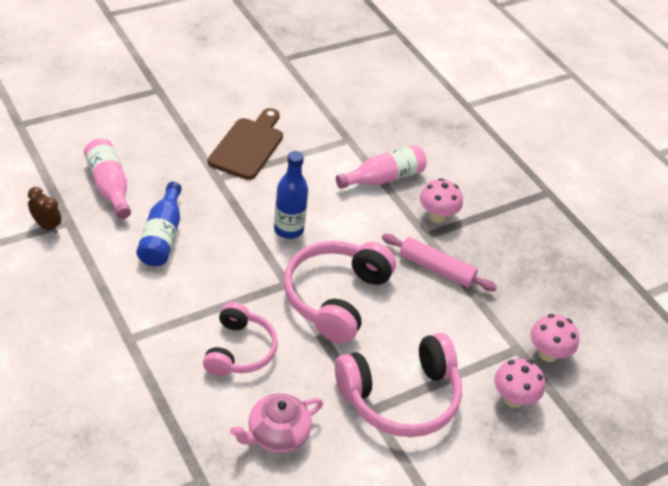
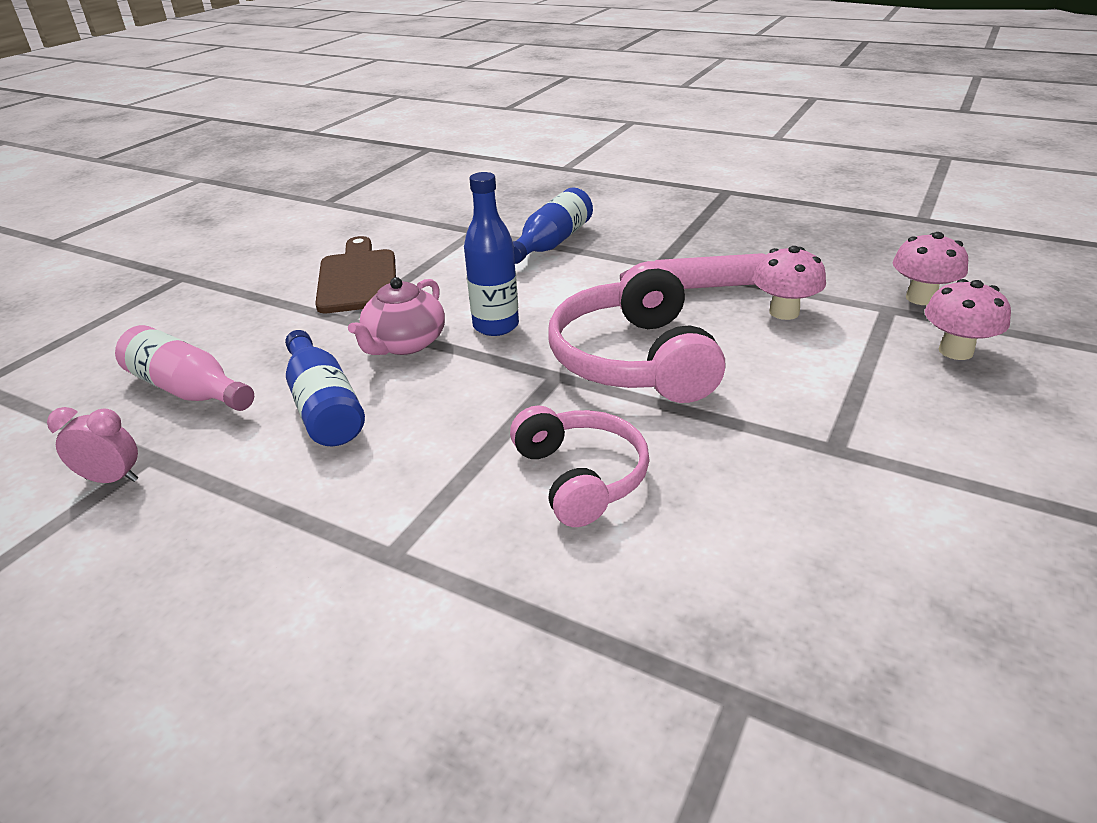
camera: 25 degrees left, 10 degrees down
(47, 226) = (112, 479): brown clock -> pink clock
(277, 434) = (760, 549): pink teapot -> pink teapot (405, 344)
(383, 178) = (552, 243): pink bottle -> blue bottle
(400, 397) = (846, 415): pink headphones -> none
(437, 216) = (648, 247): pink mushroom -> pink mushroom (784, 312)

